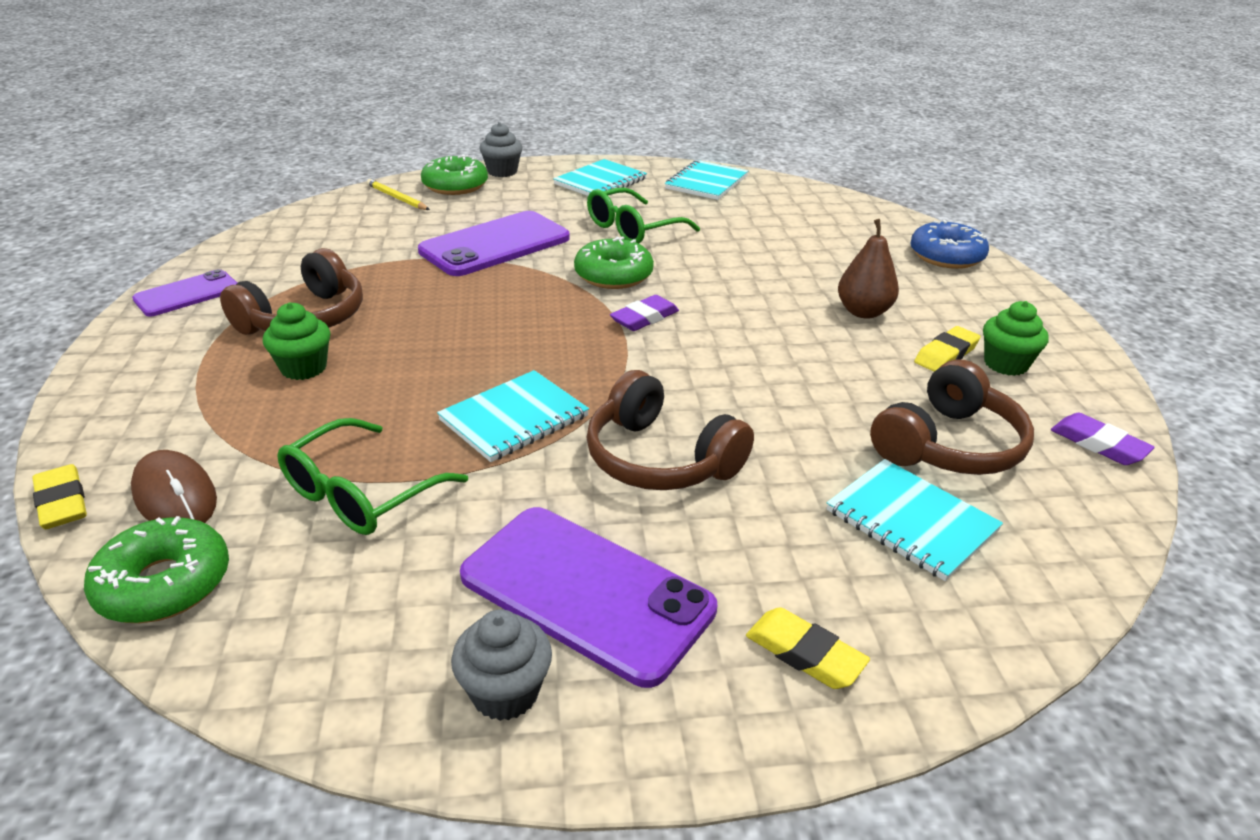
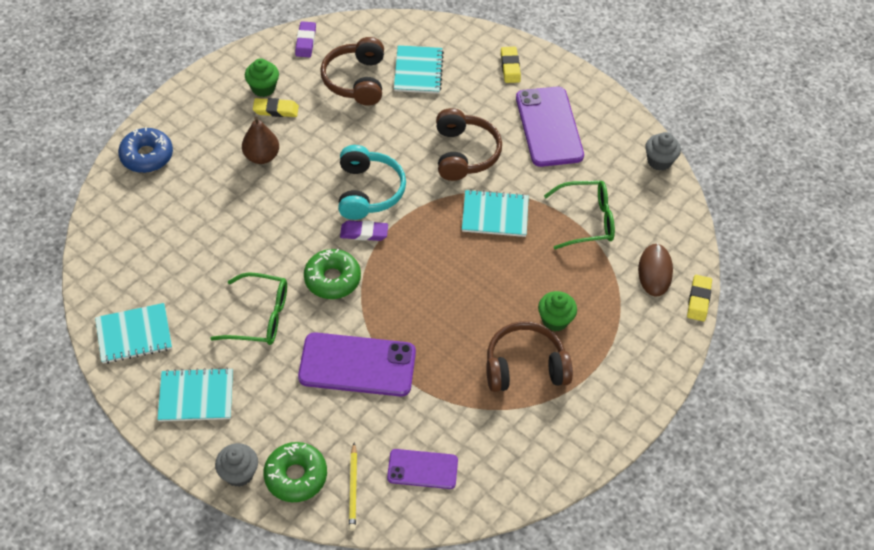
camera: 135 degrees left, 20 degrees up
(164, 584) = (678, 228): green donut -> none
(187, 294) = (571, 447): purple phone -> purple phone (422, 469)
(505, 692) = (601, 117): grey cupcake -> grey cupcake (659, 161)
(704, 350) = (368, 191): none -> turquoise headphones
(948, 445) = (356, 80): brown headphones -> brown headphones turned 90 degrees counterclockwise

